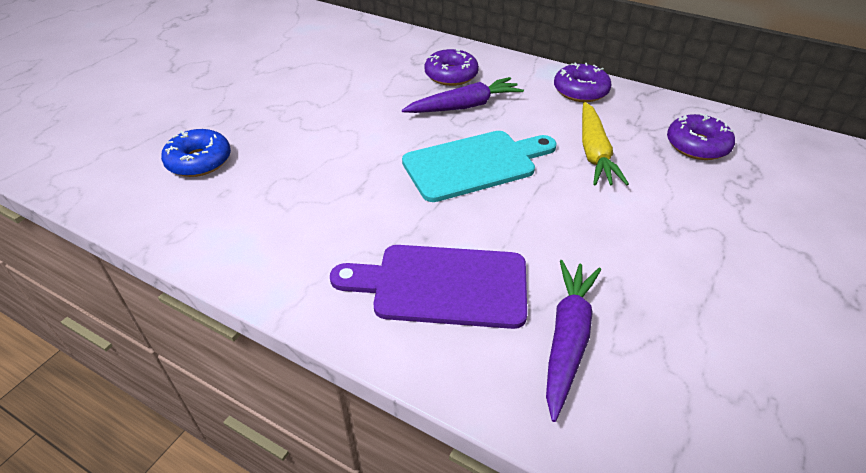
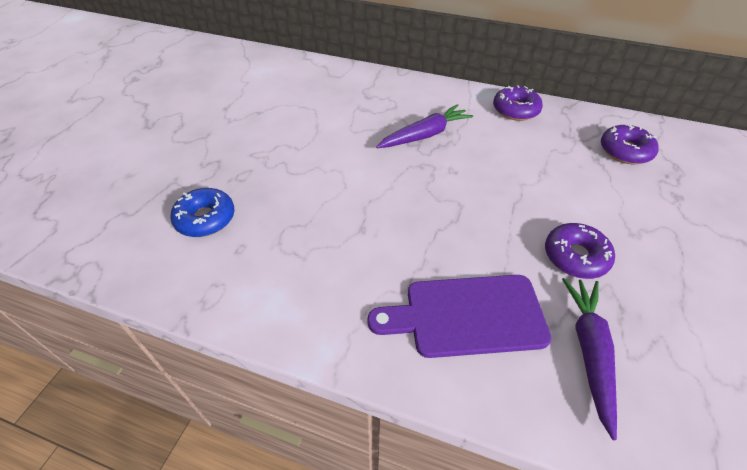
camera: 10 degrees left, 5 degrees up
(451, 75) = (403, 106): purple donut -> purple donut (575, 256)
(474, 164) = (453, 191): turquoise cutting board -> none
(594, 152) = (547, 167): yellow carrot -> none

